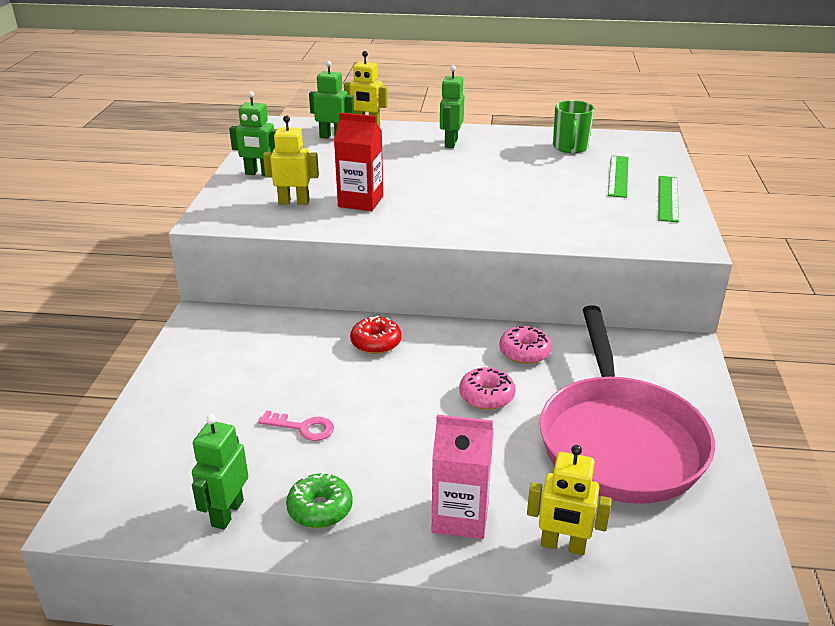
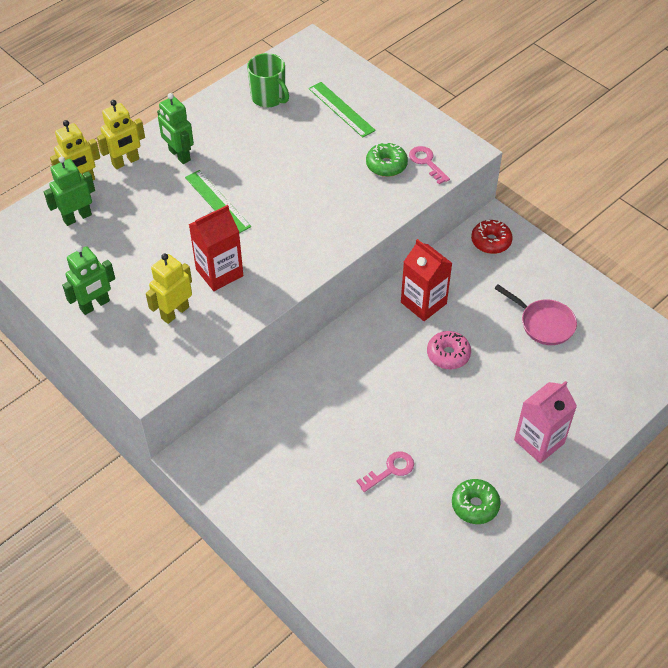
camera: 50 degrees left, 20 degrees up
(227, 513) = (437, 555): green robot -> none
(376, 343) = (334, 373): red donut -> red donut (491, 241)
(524, 352) = (423, 303): pink donut -> red carton
(563, 546) = (598, 412): yellow robot -> yellow robot (126, 162)
(599, 217) = (386, 165): none -> green donut
(619, 440) = (544, 323): pink pan -> pink pan, size x0.45
(640, 233) = (426, 162): none -> pink key
(667, 198) = (398, 112): green ruler -> green ruler (217, 202)

